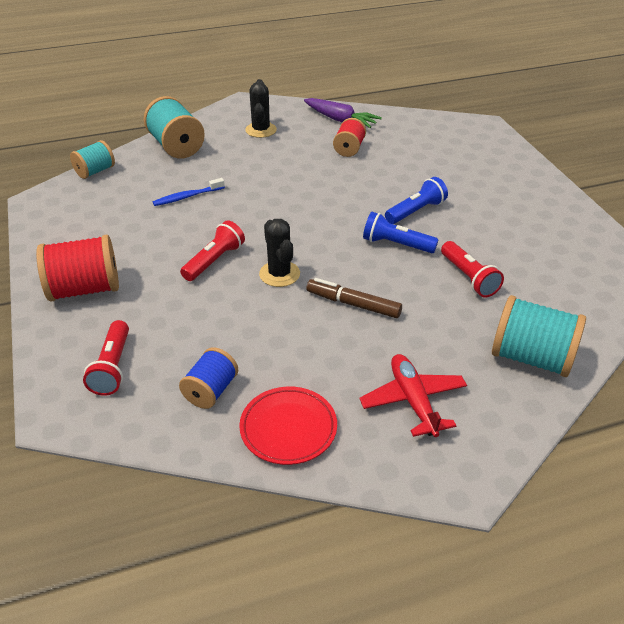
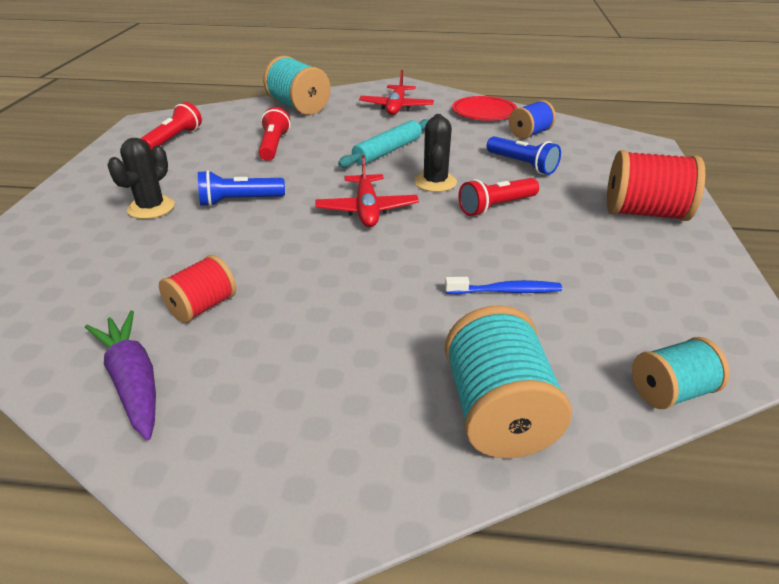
camera: 155 degrees left, 5 degrees down
(112, 367) = (607, 157): red flashlight -> red flashlight (174, 139)
(261, 130) = (304, 405): black cactus -> black cactus (151, 208)
(315, 230) = (367, 209): none -> red plane
(353, 304) = (387, 151): brown marker -> turquoise rolling pin
(396, 244) = (300, 179): blue flashlight -> blue flashlight (522, 165)

